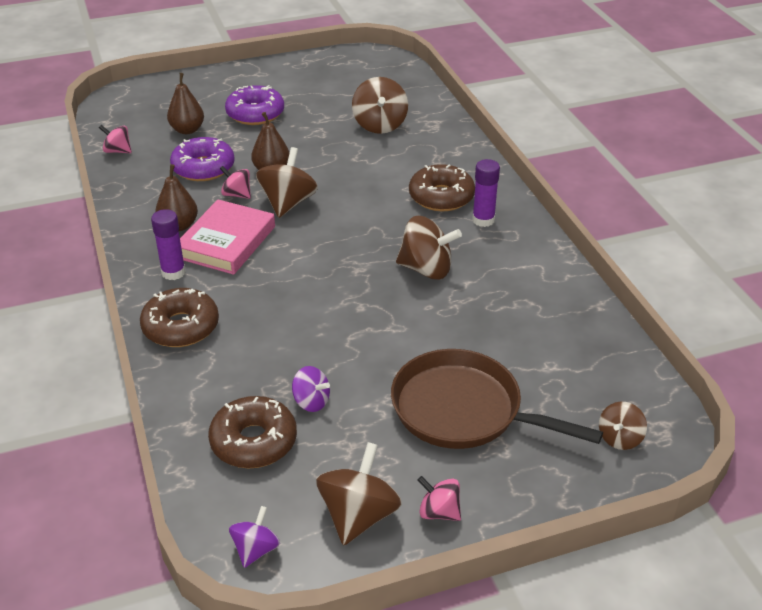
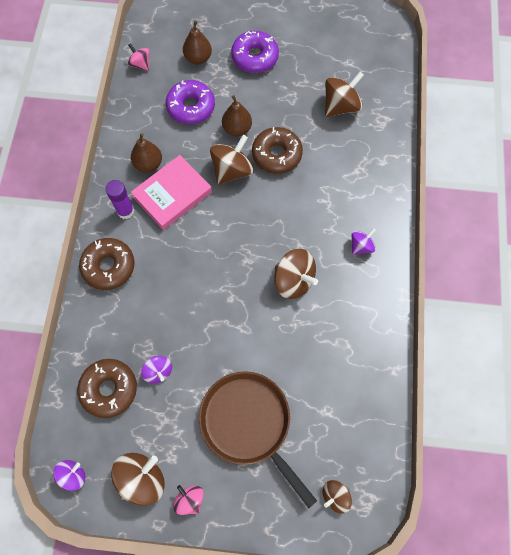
camera: 25 degrees right, 30 degrees up
(237, 194) = (201, 146): pink spinning top -> none
(380, 125) = (341, 106): brown spinning top -> brown spinning top turned 150 degrees counterclockwise
(441, 197) = (344, 208): brown donut -> brown donut (276, 155)
(483, 220) = (361, 246): purple glue stick -> purple spinning top

